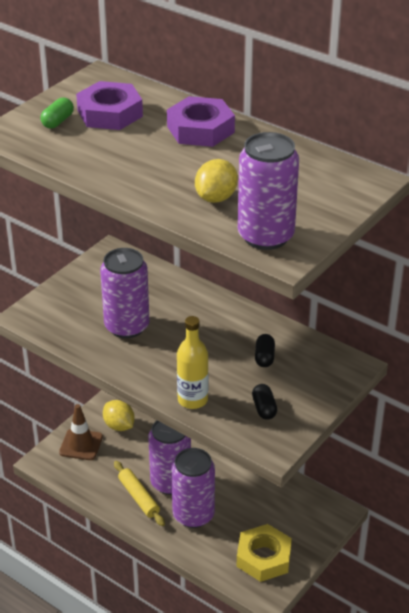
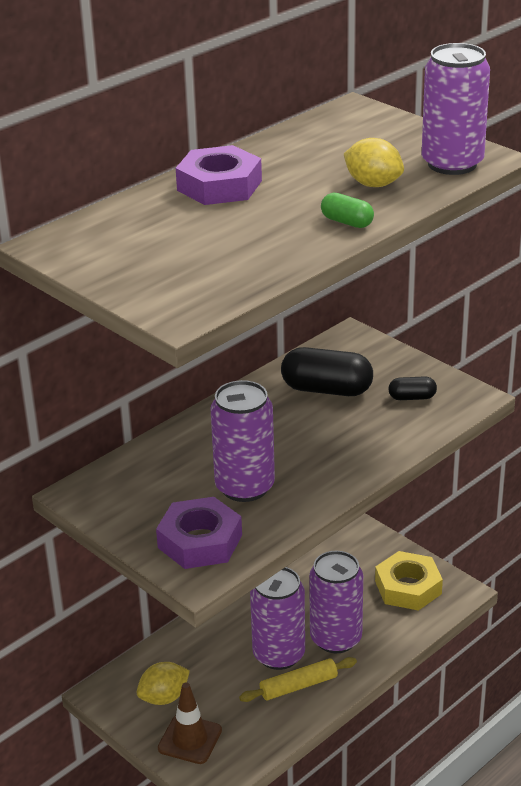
camera: 80 degrees left, 5 degrees down
(58, 121) = (162, 275): green capsule -> green capsule (347, 222)
(110, 113) = (156, 239): purple nut -> purple nut (200, 541)
(192, 400) = (391, 444): yellow bottle -> none
(264, 357) = (326, 389): black capsule -> black capsule, size x1.94

